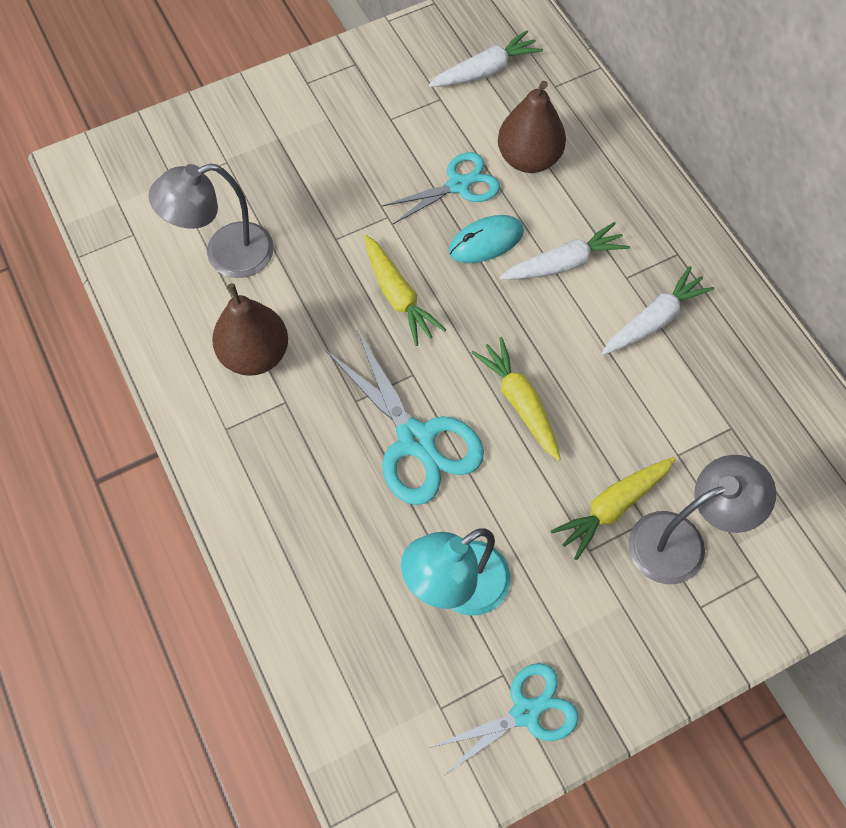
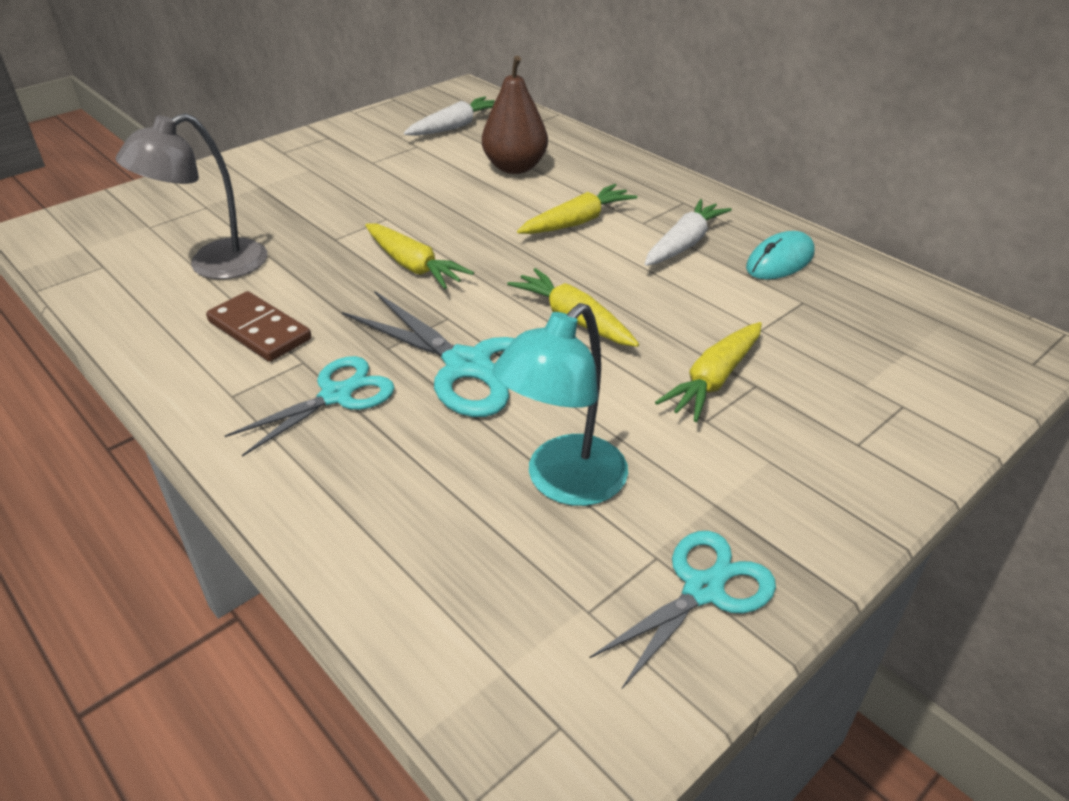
camera: 15 degrees left, 25 degrees down
(255, 354) = (259, 330): brown pear -> brown domino
(458, 185) = (452, 190): turquoise scissors -> turquoise scissors (336, 396)
(486, 241) = (493, 219): turquoise mouse -> turquoise mouse (780, 261)
(564, 263) = (577, 222): white carrot -> yellow carrot
(681, 541) = (803, 393): grey lamp -> none

